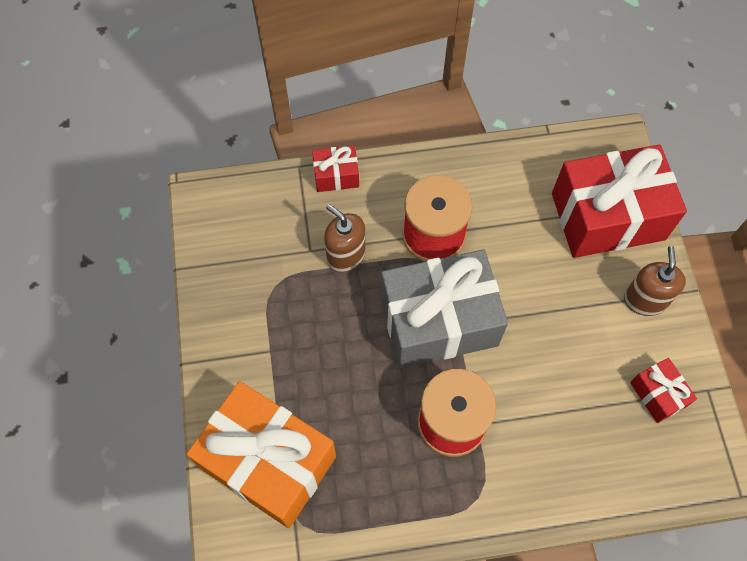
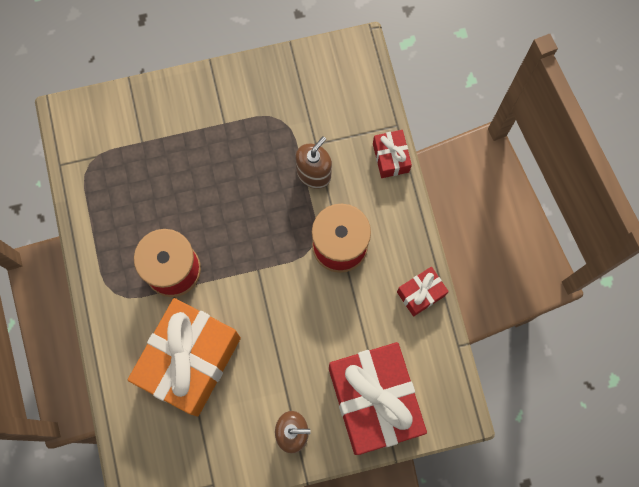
camera: 85 degrees right, 10 degrees up
(268, 462) = (135, 133): orange gift -> orange gift (190, 361)
(439, 321) = (259, 254): grey gift -> none
(658, 394) = (206, 440): red gift -> red gift (421, 293)

